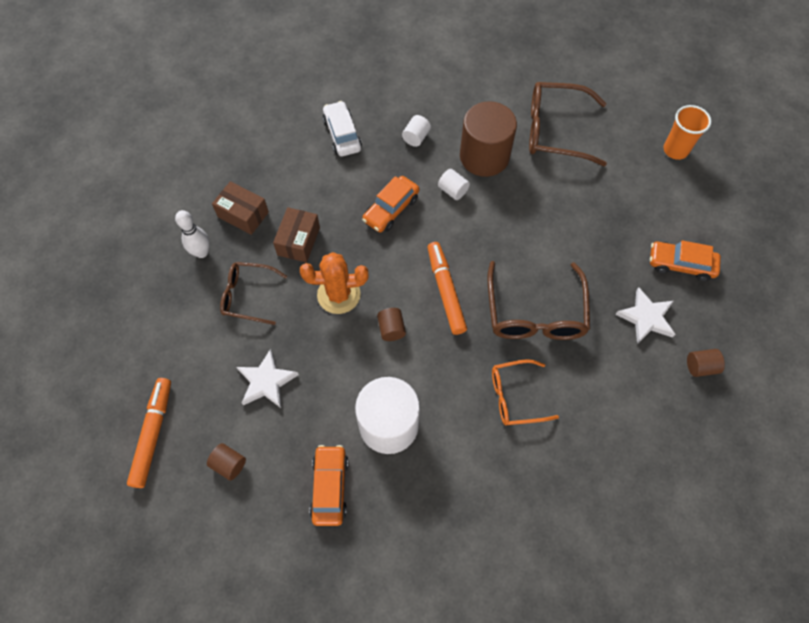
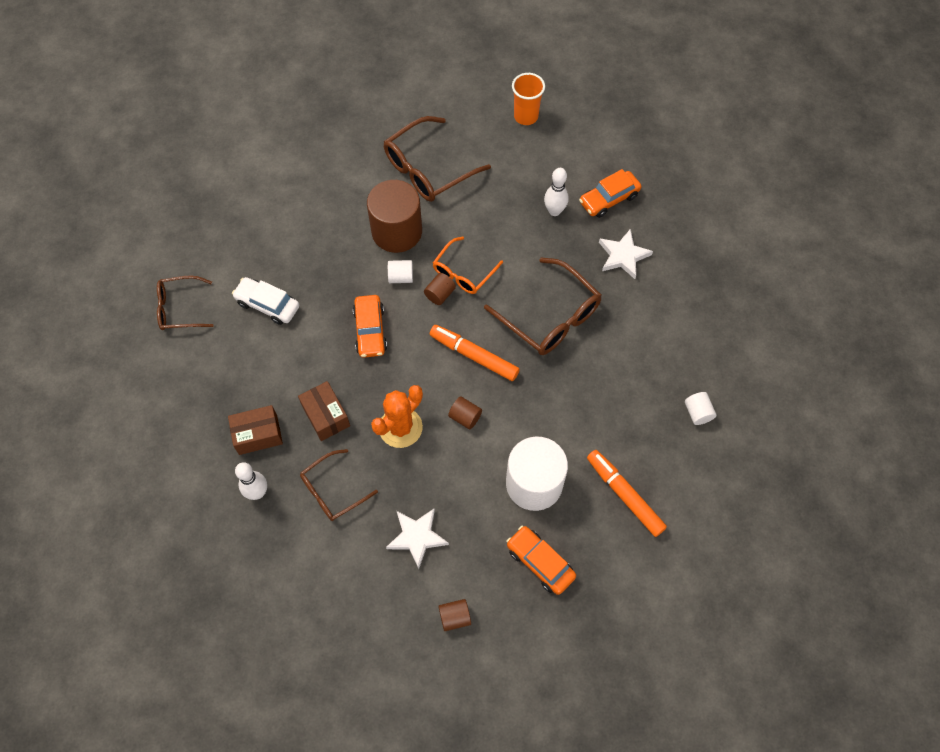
camera: 45 degrees left, 0 degrees up
(153, 434) = (375, 653): orange marker -> orange marker (624, 495)
(286, 91) = (180, 308): none -> brown glasses
(416, 137) = (329, 259): white cylinder -> white cylinder (697, 413)
(515, 396) = (595, 385): orange glasses -> orange glasses (464, 272)
(624, 237) = (554, 211): none -> white bowling pin
(700, 367) = (687, 260): brown cylinder -> brown cylinder (440, 294)

